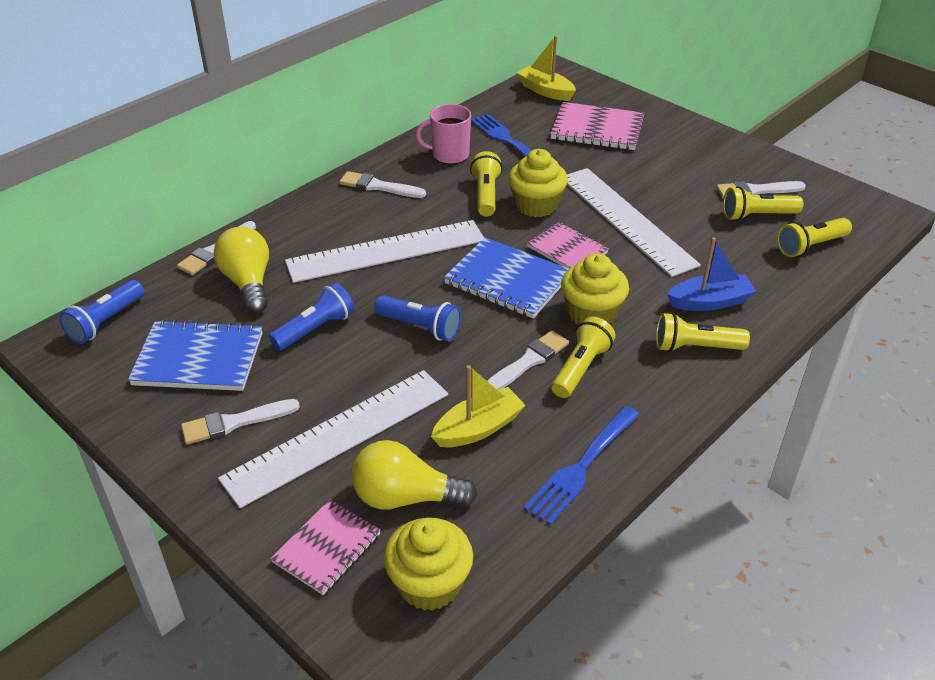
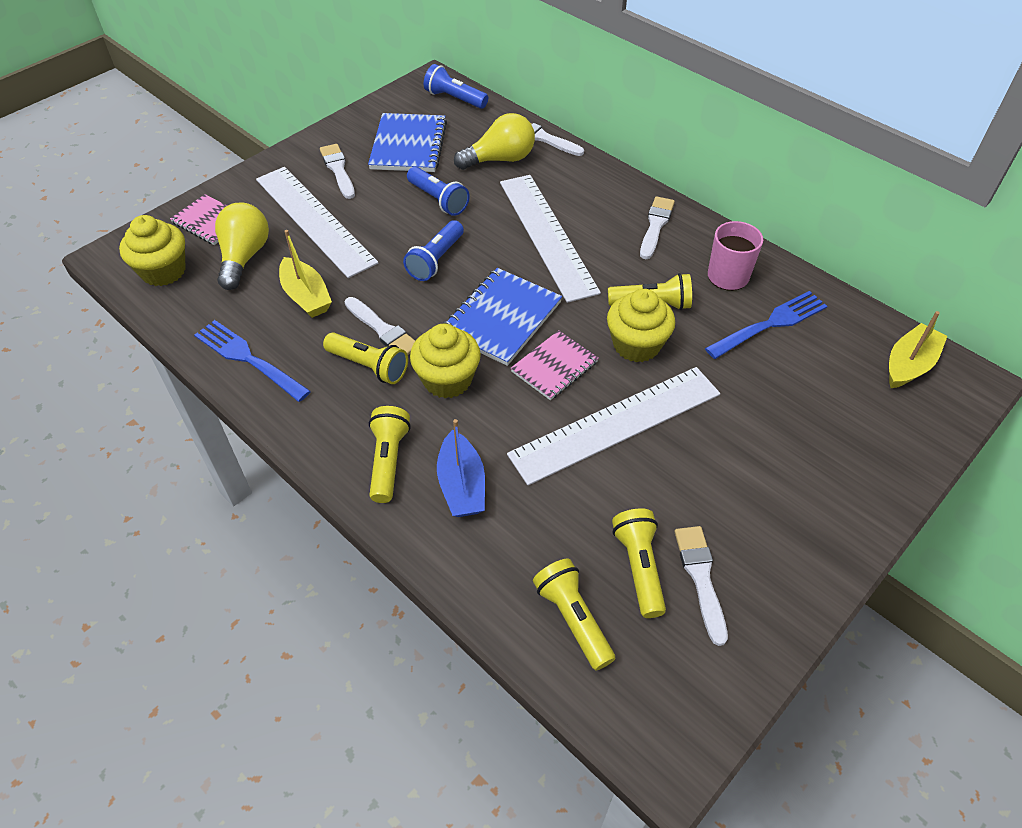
camera: 90 degrees right, 10 degrees up
(597, 129) = (822, 412): pink notebook -> none

